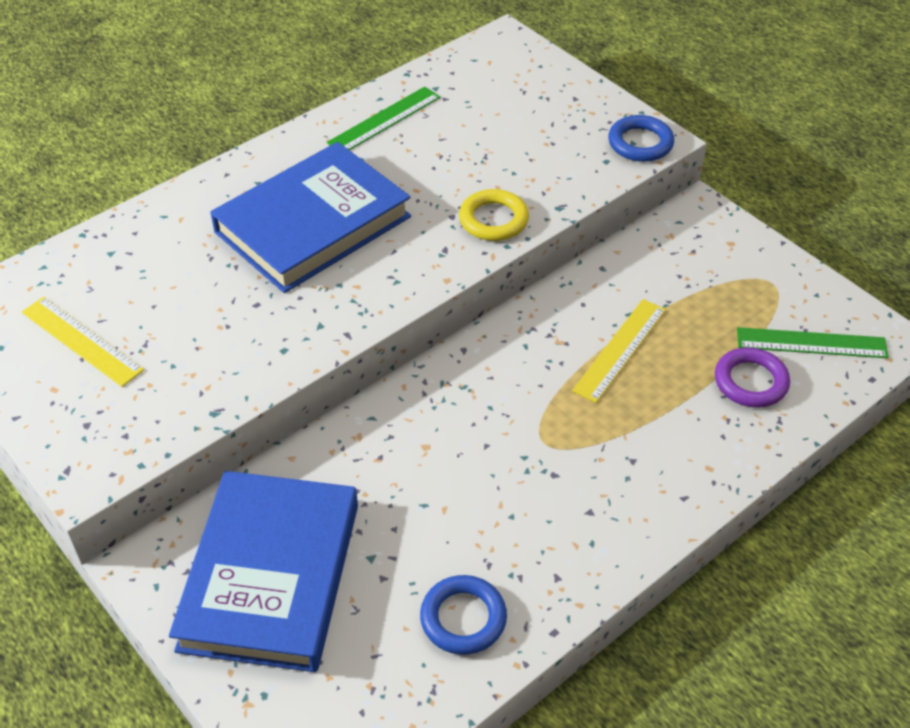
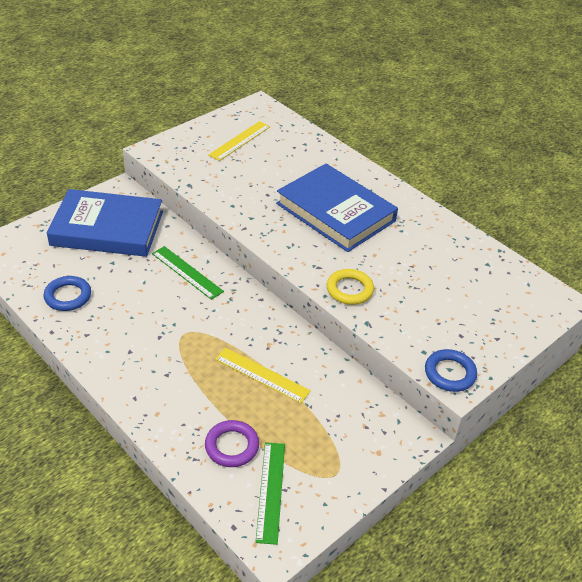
camera: 85 degrees right, 5 degrees down
(384, 120) = (444, 240): green ruler -> green ruler (187, 272)

